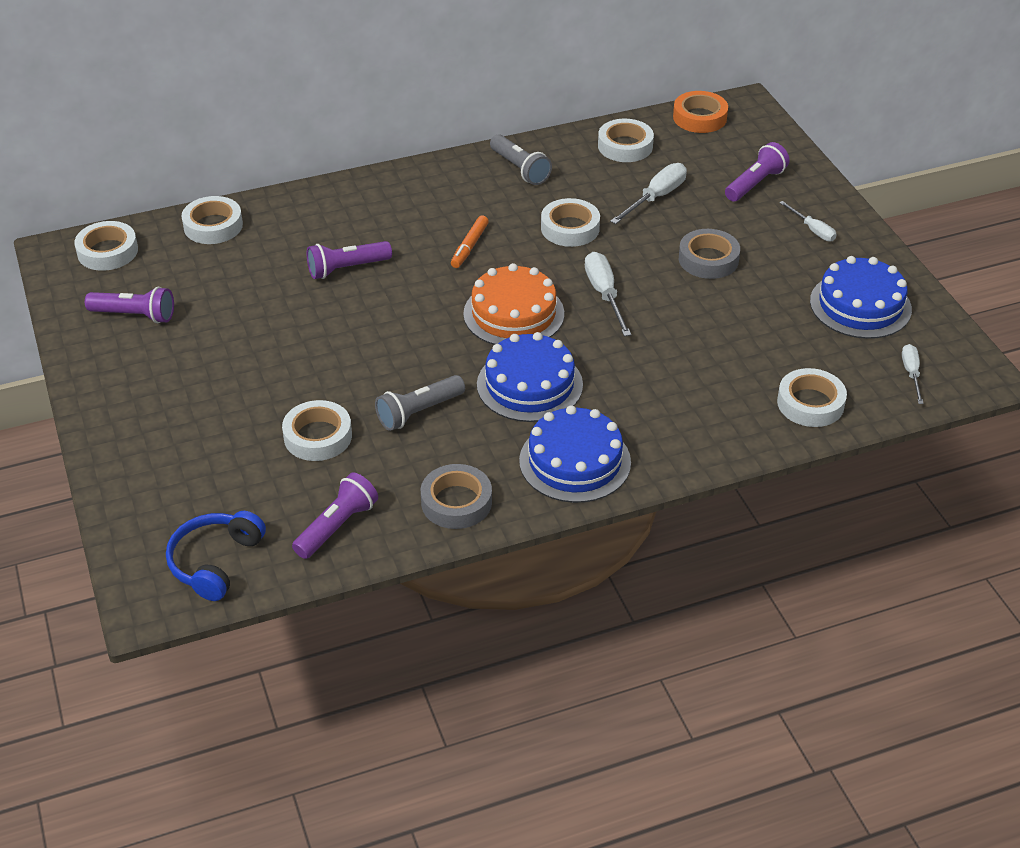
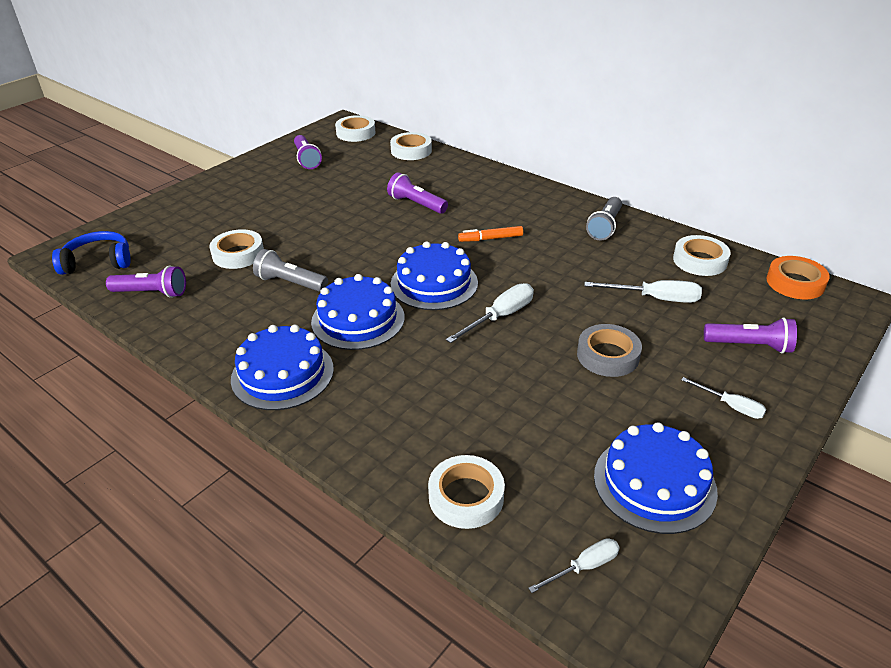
camera: 60 degrees right, 5 degrees down
(456, 502) = (202, 333): grey tape -> none
(513, 314) = (434, 283): orange cake -> blue cake
(570, 228) = (563, 272): white tape -> none
(812, 230) = (730, 406): white screwdriver -> white screwdriver turned 75 degrees counterclockwise

